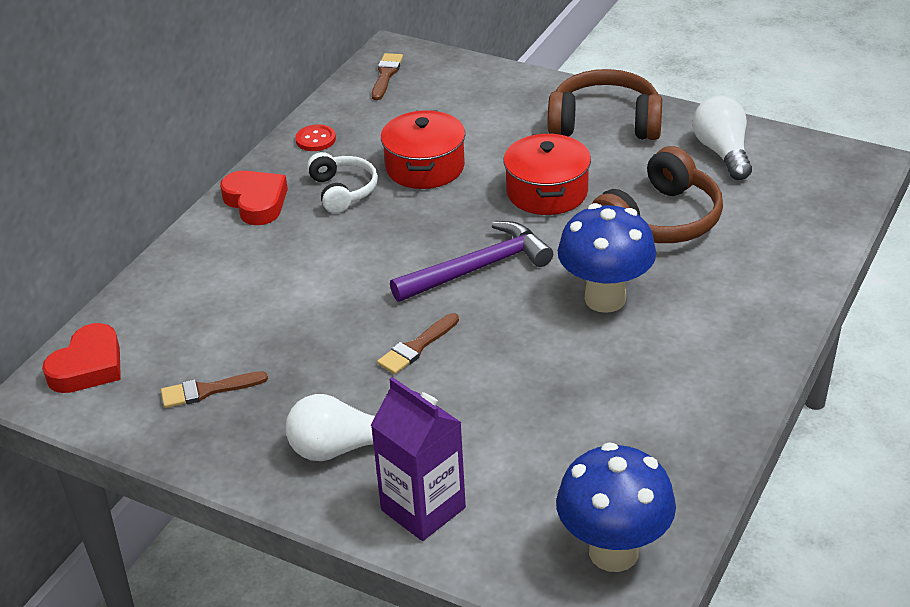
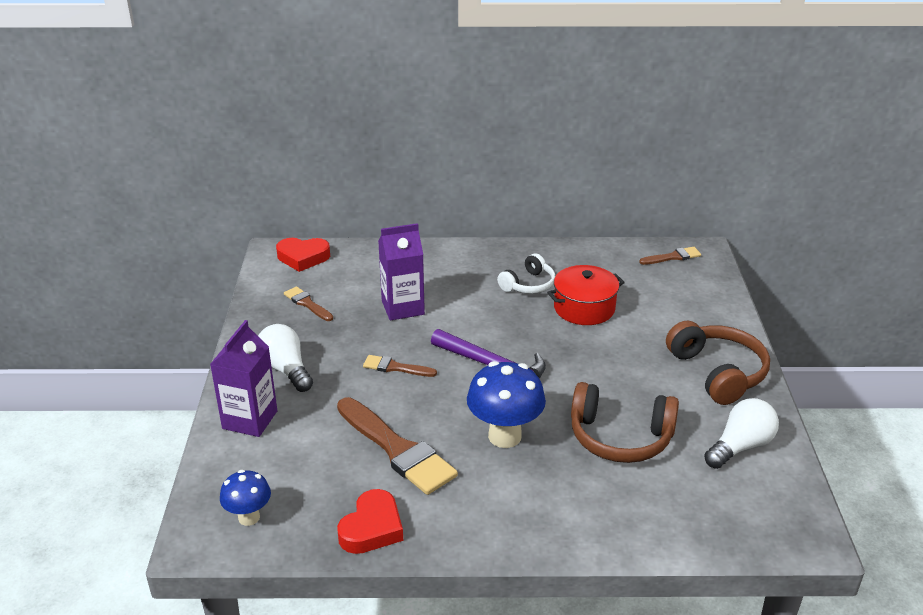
camera: 60 degrees right, 5 degrees down
(256, 202) = (489, 257): red heart -> red heart (372, 528)
(297, 305) = (403, 307): none -> purple carton
(315, 139) = (572, 255): red button -> none
(547, 192) = (605, 371): red pot -> none
(572, 389) = (397, 449): none -> brown brush
(613, 552) = (249, 517): blue mushroom -> blue mushroom, size x0.59

